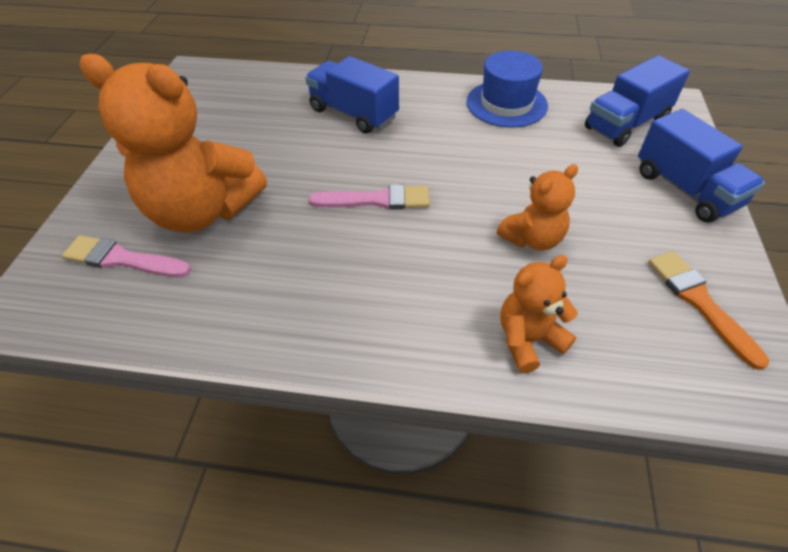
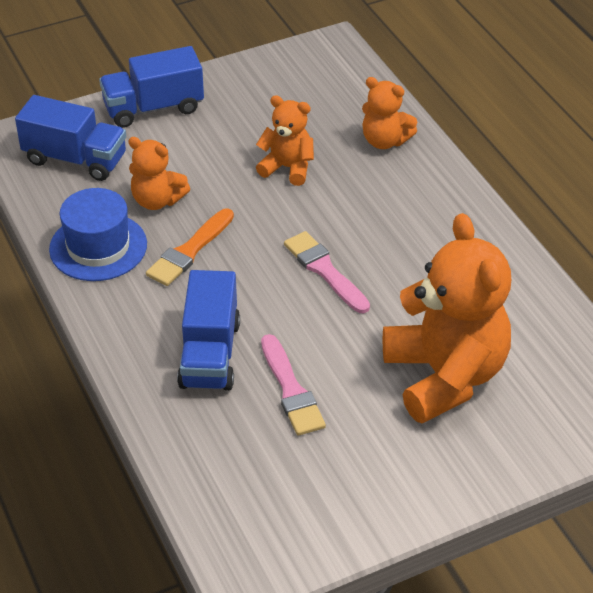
camera: 125 degrees left, 5 degrees down
(122, 259) = (540, 387): pink brush -> pink brush (291, 390)
(541, 146) = (157, 200): none -> orange teddy bear
(685, 189) = (153, 108): blue truck -> blue truck turned 135 degrees counterclockwise
(700, 302) = (279, 81): orange brush -> orange brush (189, 251)

